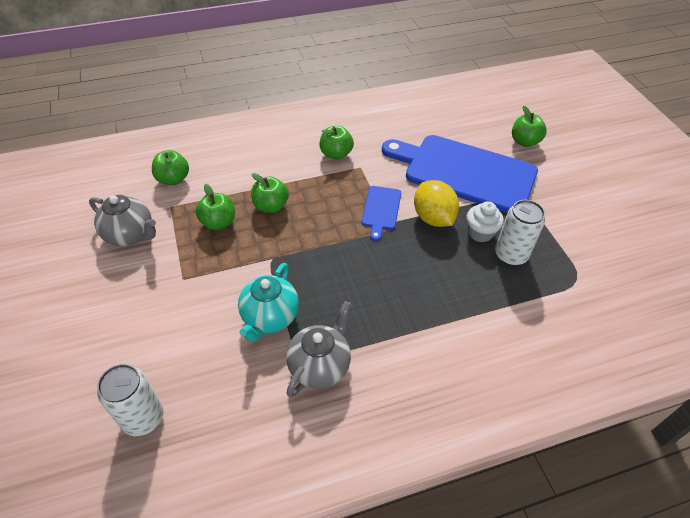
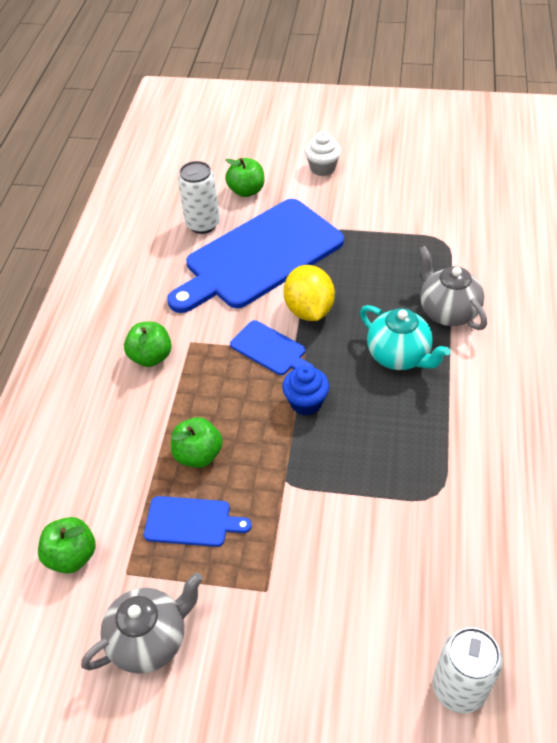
camera: 60 degrees left, 0 degrees up
(218, 222) = (191, 522): green apple -> blue cutting board
(269, 317) = (373, 511): turquoise teapot -> turquoise teapot (399, 356)
(320, 365) = (457, 484): grey teapot -> grey teapot (447, 311)
(345, 246) = (306, 402): none -> blue cupcake
(433, 218) = (309, 310): yellow lemon -> yellow lemon turned 75 degrees clockwise
(480, 233) = (351, 282): white cupcake -> white cupcake (322, 168)
(510, 255) = (392, 273): white can -> white can (203, 224)

